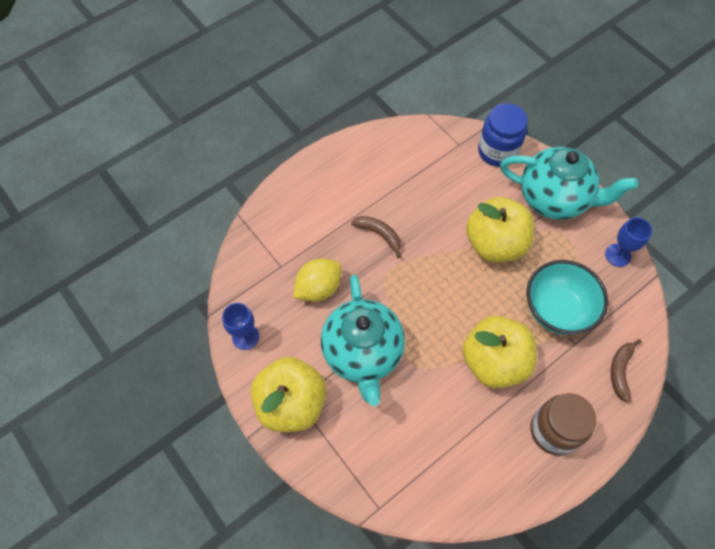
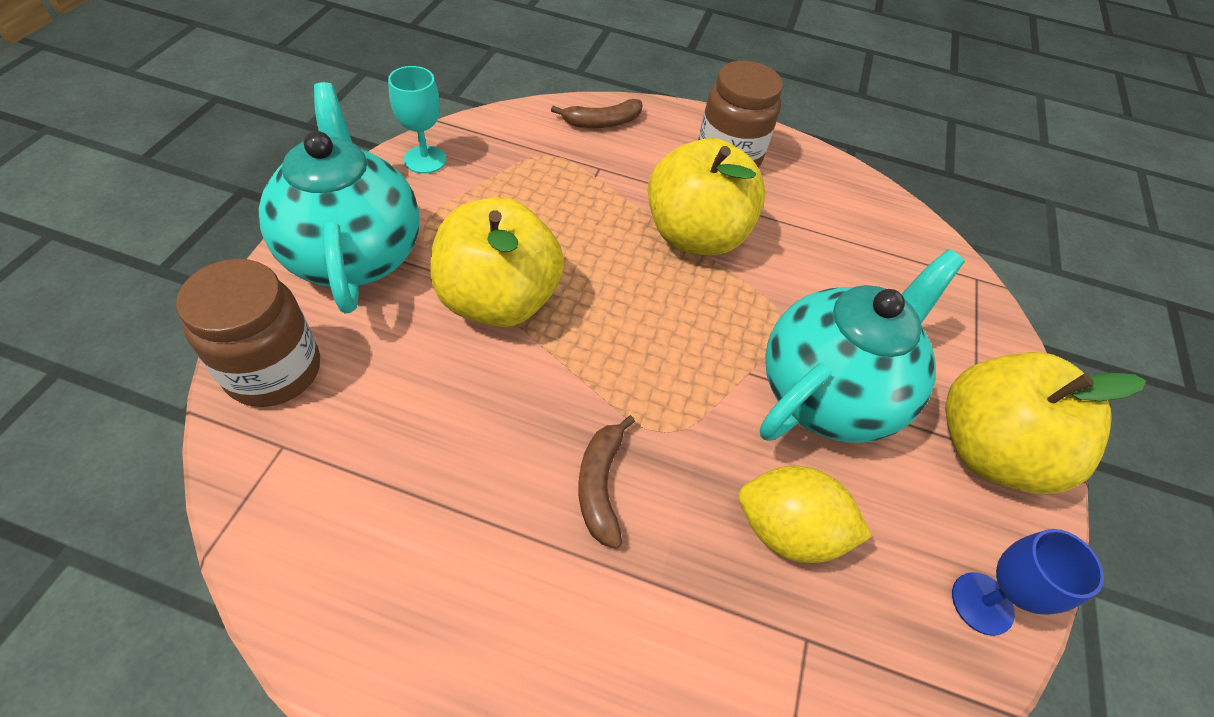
camera: 130 degrees left, 10 degrees down
(497, 151) = (274, 370): blue jar -> brown jar
(557, 310) = (563, 196): turquoise bowl -> none
(618, 255) = (425, 159): blue goblet -> turquoise goblet

